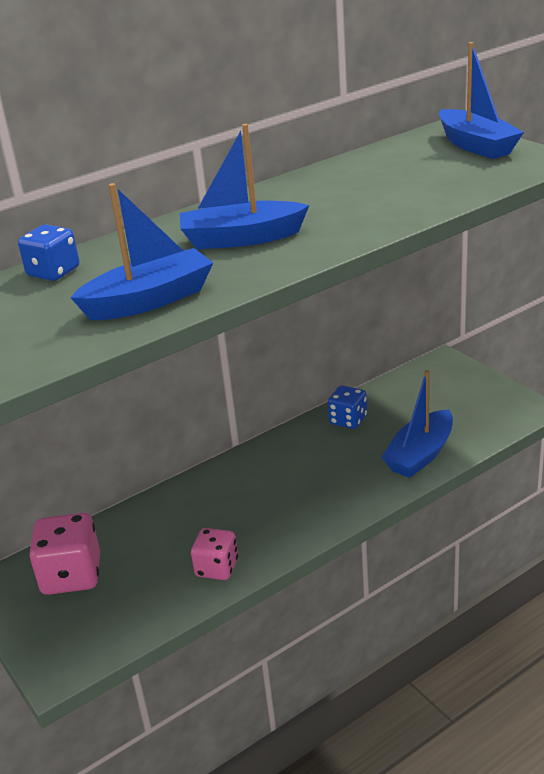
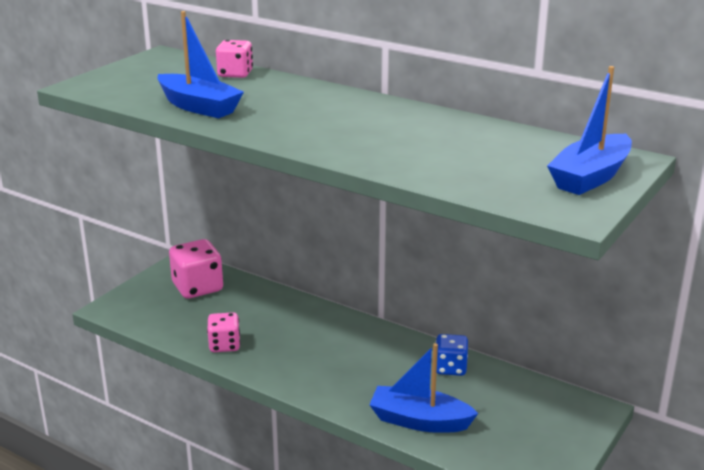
camera: 65 degrees right, 5 degrees down
(53, 272) = (235, 74): blue dice -> pink dice
(241, 238) = (313, 116): blue boat -> none

